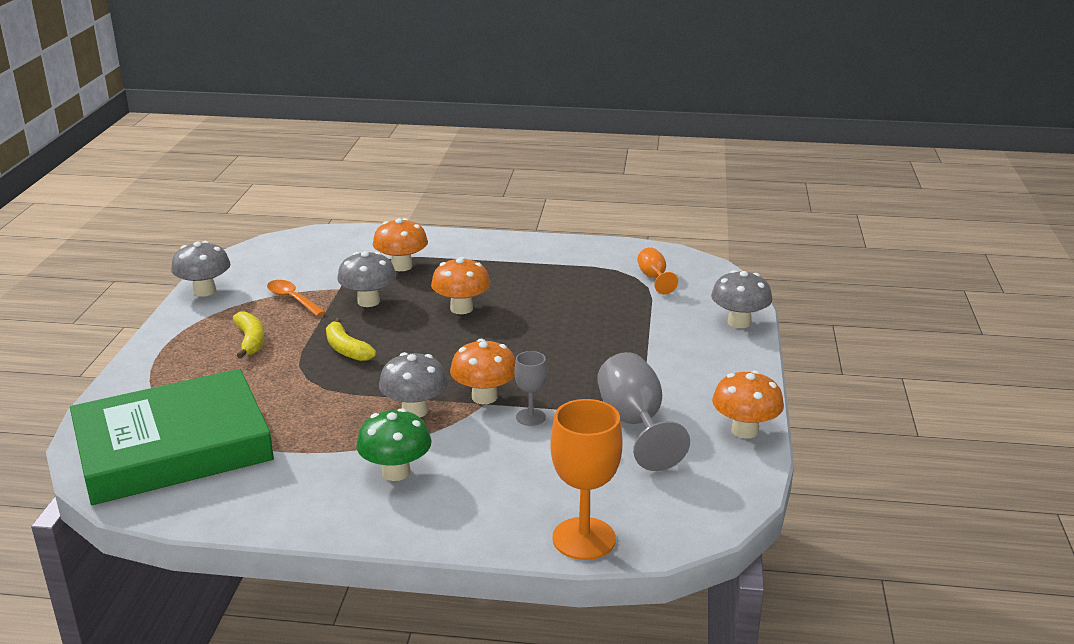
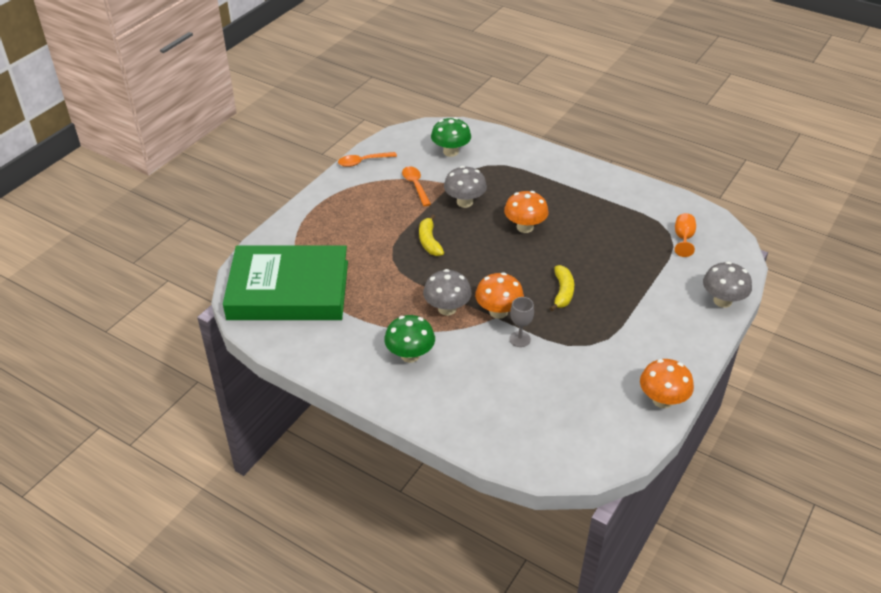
camera: 25 degrees right, 15 degrees up
(204, 291) = (363, 162): grey mushroom -> orange spoon
(250, 341) = (372, 215): yellow banana -> yellow banana (562, 292)
(319, 259) = (450, 152): none -> green mushroom
(401, 266) = (504, 175): orange mushroom -> none
(584, 539) = (499, 449): orange goblet -> none
(635, 424) = (587, 368): grey goblet -> none

